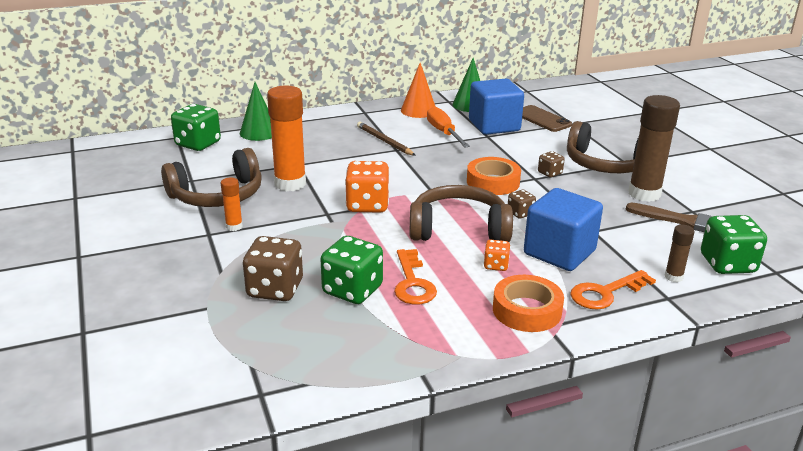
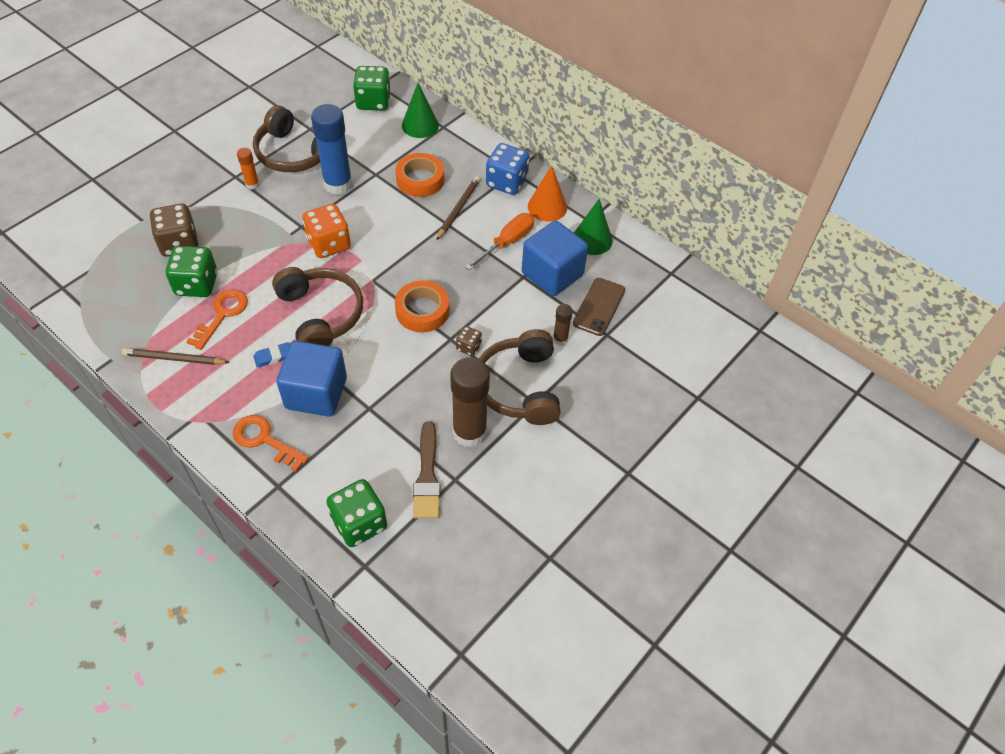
camera: 60 degrees right, 25 degrees up
(290, 183) = (338, 184): orange glue stick -> blue glue stick
(374, 117) = (506, 182): none -> blue dice
(412, 283) = (222, 314): orange key -> orange key turned 150 degrees clockwise
(455, 327) = (174, 359): none -> brown pencil
(496, 265) = (273, 356): orange dice -> blue eraser
(520, 213) = (372, 347): brown dice -> none
(527, 310) = (215, 395): orange tape -> orange tape (420, 180)
(673, 277) = (314, 484): brown glue stick -> brown glue stick (560, 339)

